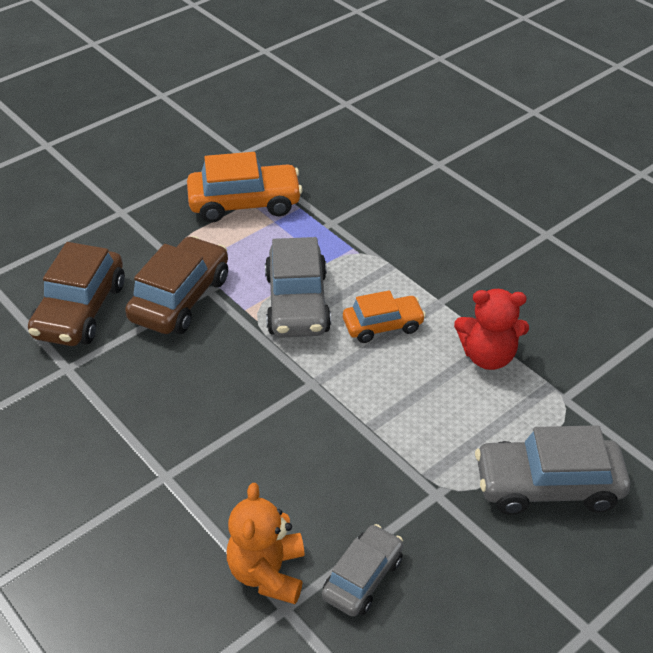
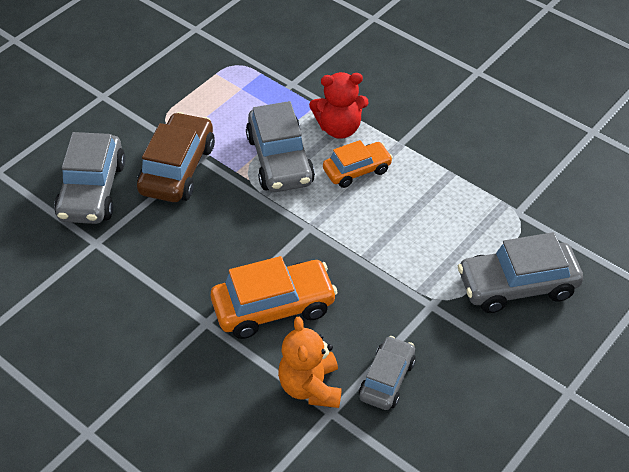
camera: 10 degrees left, 5 degrees up
(80, 310) = (92, 190): brown car -> grey car
(245, 203) = (211, 75): orange car -> orange car (273, 307)
(488, 356) = (449, 185): red teddy bear -> red teddy bear (339, 128)

